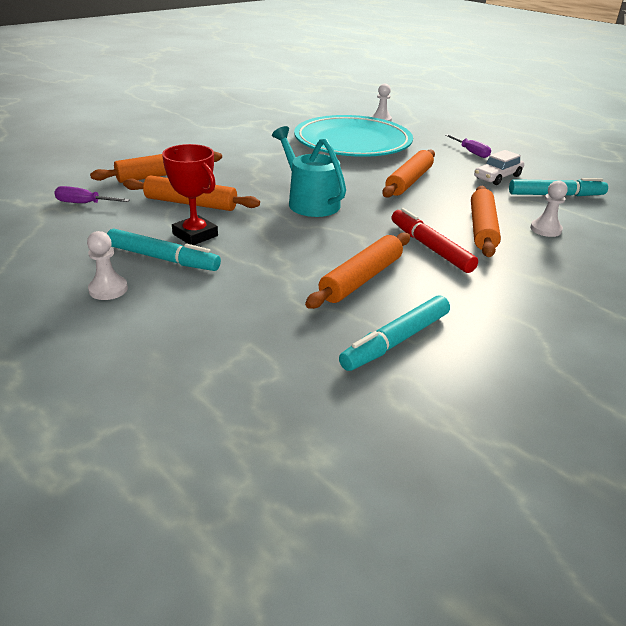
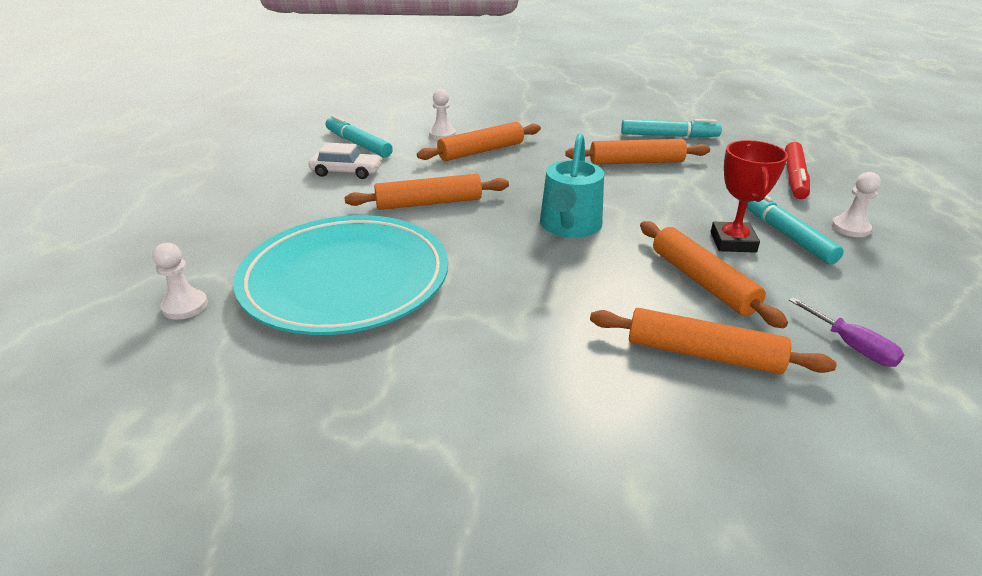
camera: 130 degrees left, 0 degrees up
(430, 247) = (548, 157): red marker -> red marker (794, 177)
(471, 152) = (278, 201): purple screwdriver -> none

